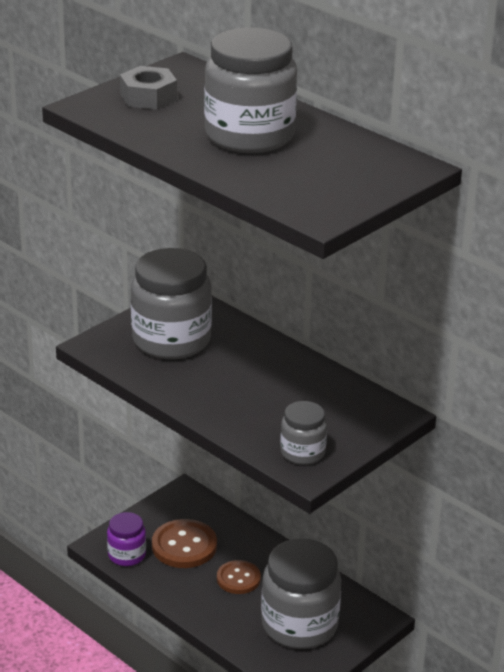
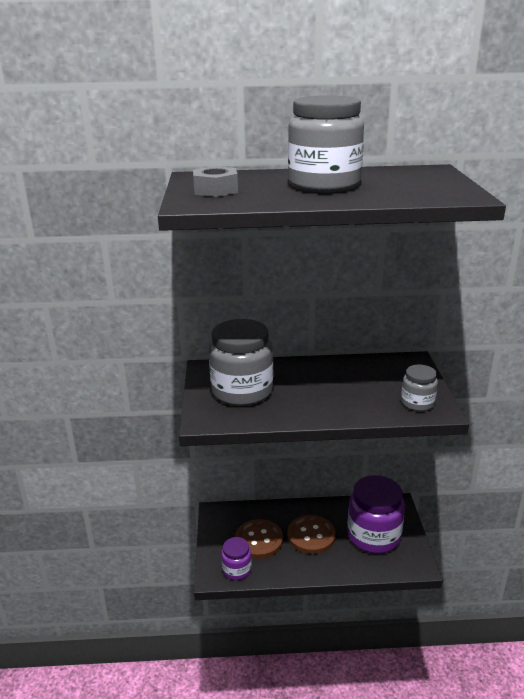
camera: 45 degrees left, 5 degrees down
(238, 578) = (311, 536): brown button -> brown button, size x1.52
(299, 625) = (373, 536): grey jar -> purple jar

